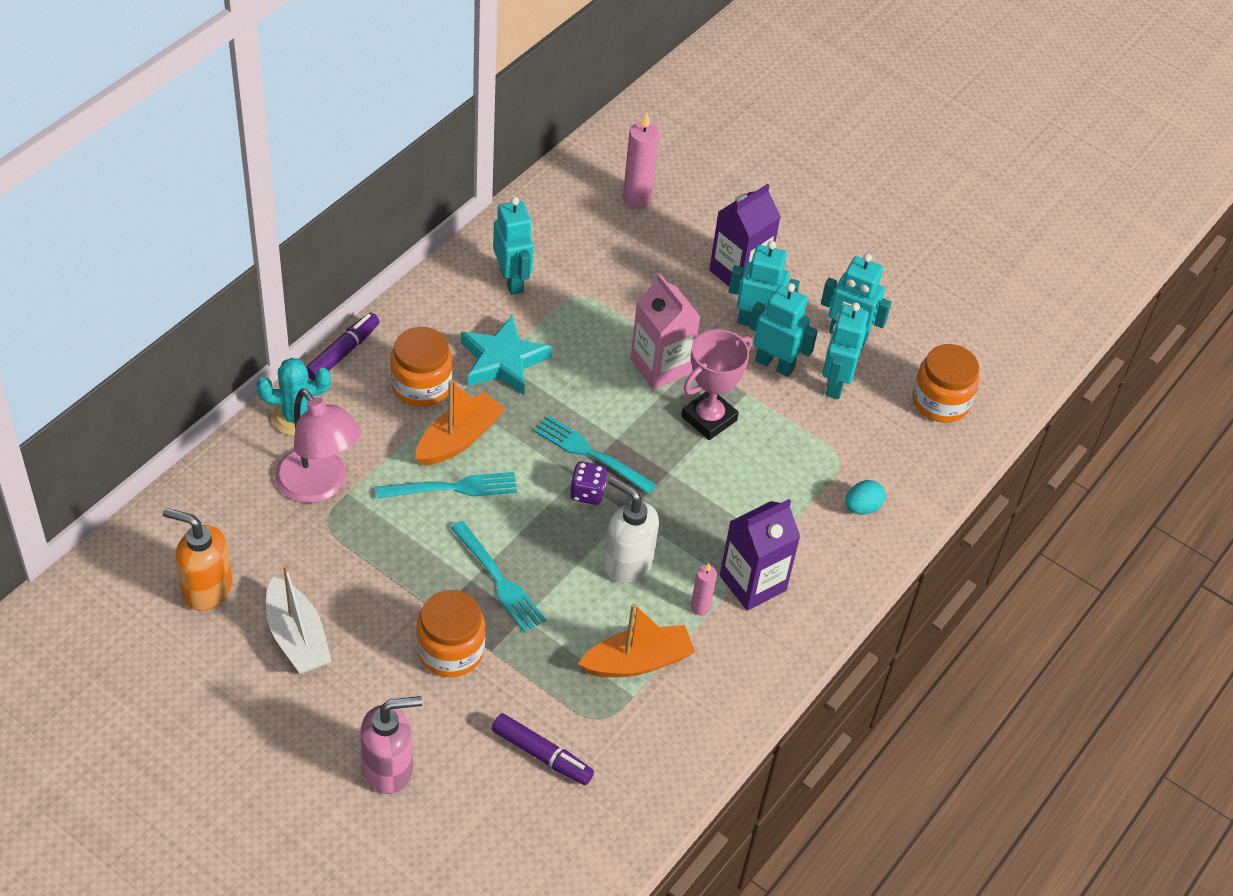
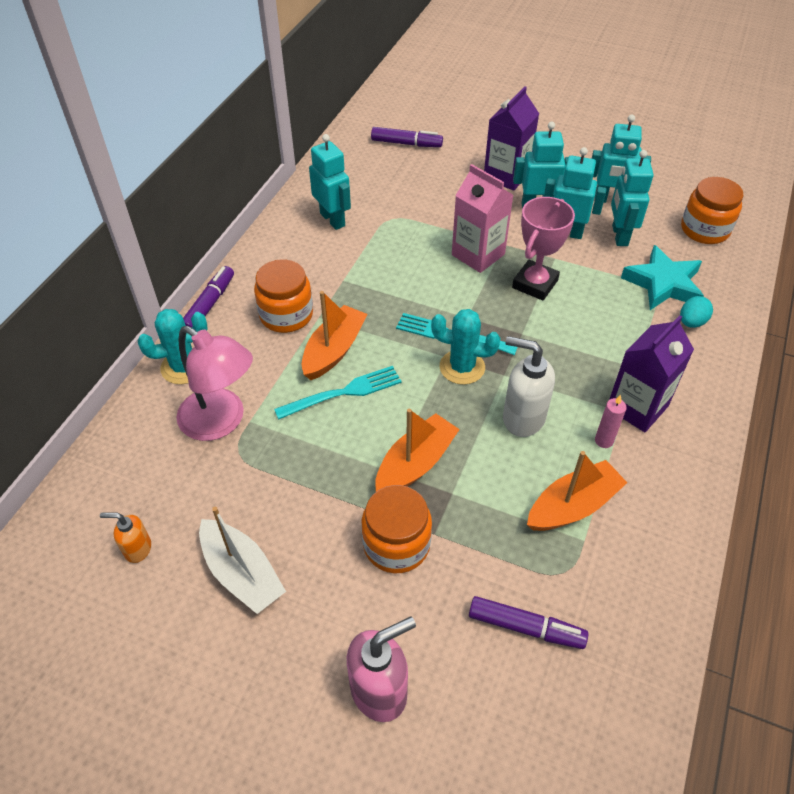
camera: 10 degrees left, 0 degrees up
(206, 589) = (137, 549): orange soap dispenser -> orange soap dispenser, size x0.56
(498, 580) = (415, 464): turquoise fork -> orange boat
(503, 361) = (348, 280): turquoise star -> turquoise star (663, 284)
(587, 493) = (462, 367): purple dice -> turquoise cactus
(637, 198) = (406, 143): pink candle -> purple marker

